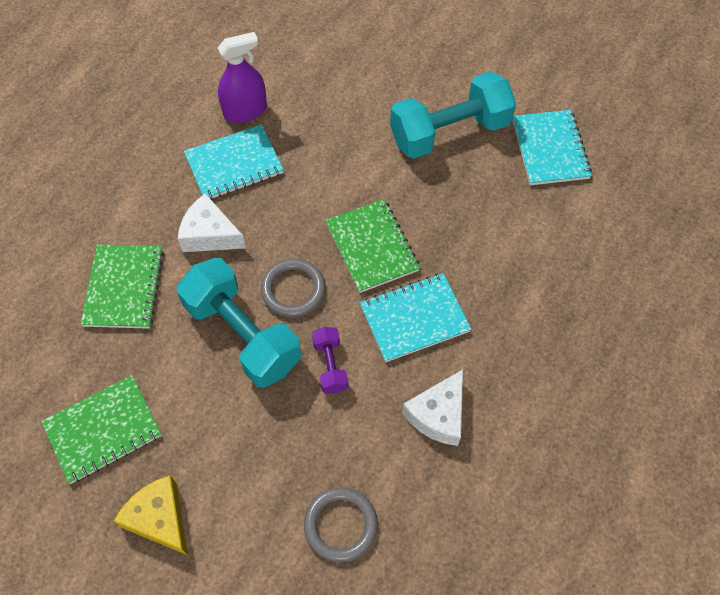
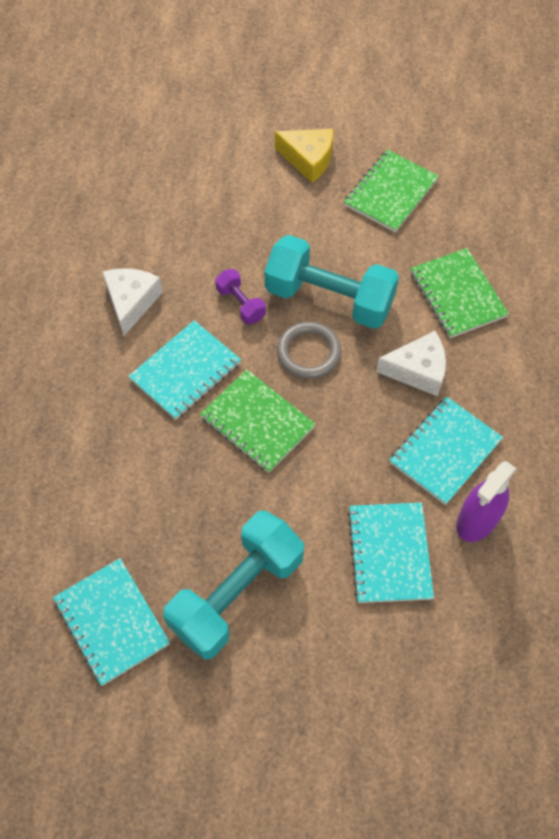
camera: 155 degrees right, 0 degrees up
(323, 115) = (389, 553): none -> turquoise notebook
(340, 525) = (175, 203): grey ring -> none

